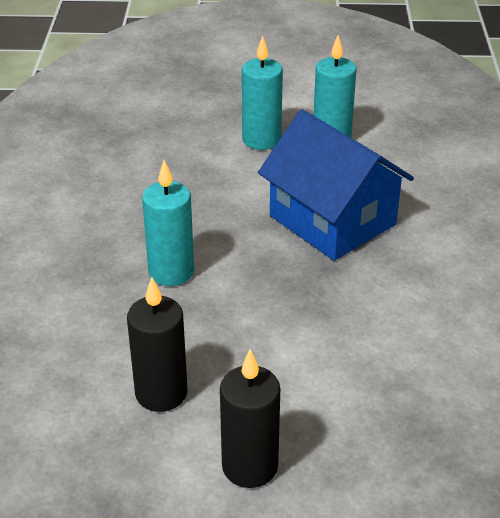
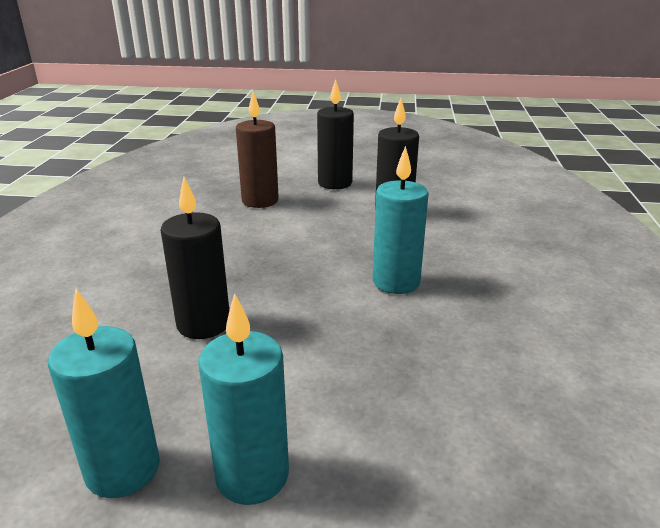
camera: 175 degrees left, 10 degrees down
(332, 220) = (203, 324): blue house -> black candle
(352, 406) = (260, 201): none -> brown candle

